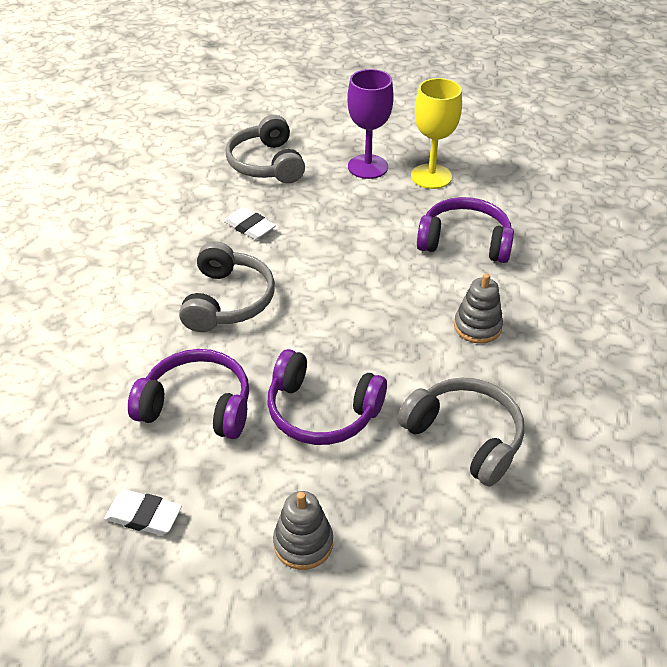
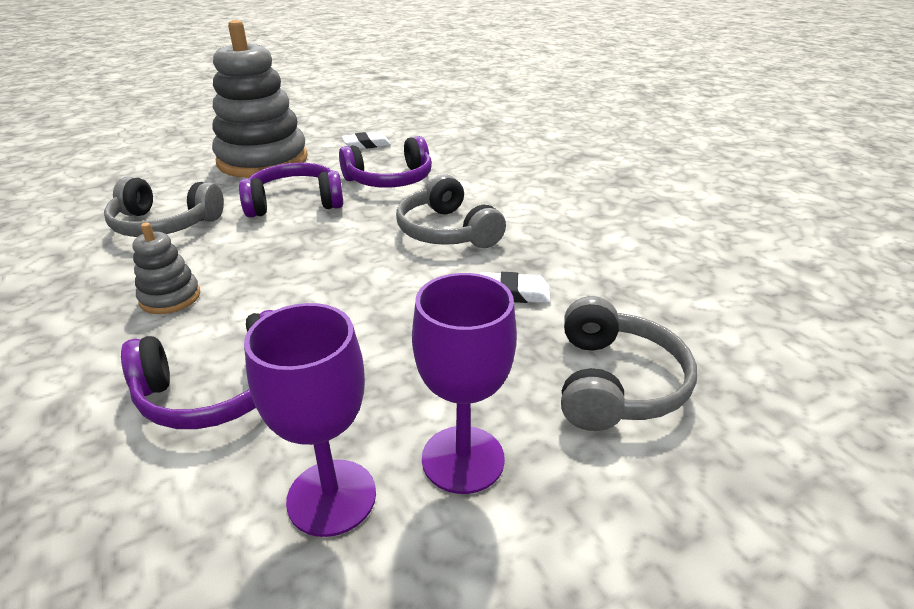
camera: 145 degrees right, 10 degrees down
(266, 164) = (615, 383): grey headphones -> grey headphones turned 60 degrees clockwise
(303, 543) = (263, 160): grey stacking toy -> grey stacking toy, size x2.29
(431, 176) = (331, 497): yellow goblet -> purple goblet

